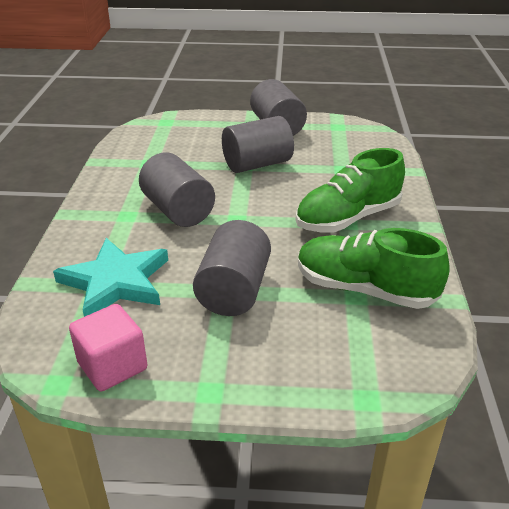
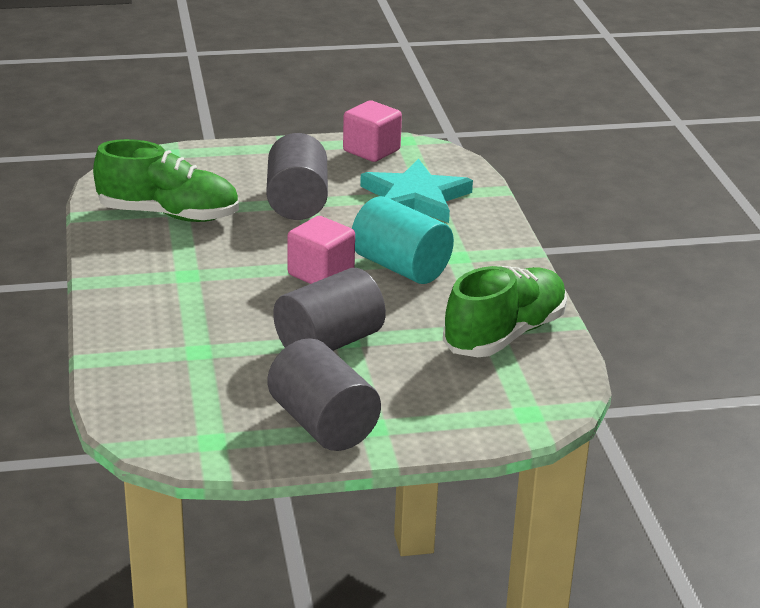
camera: 165 degrees right, 5 degrees down
(178, 211) = (401, 267): grey cylinder -> turquoise cylinder
(242, 212) = (321, 274): none -> pink cube
(348, 218) = (187, 280): green shoe -> green shoe (505, 335)

